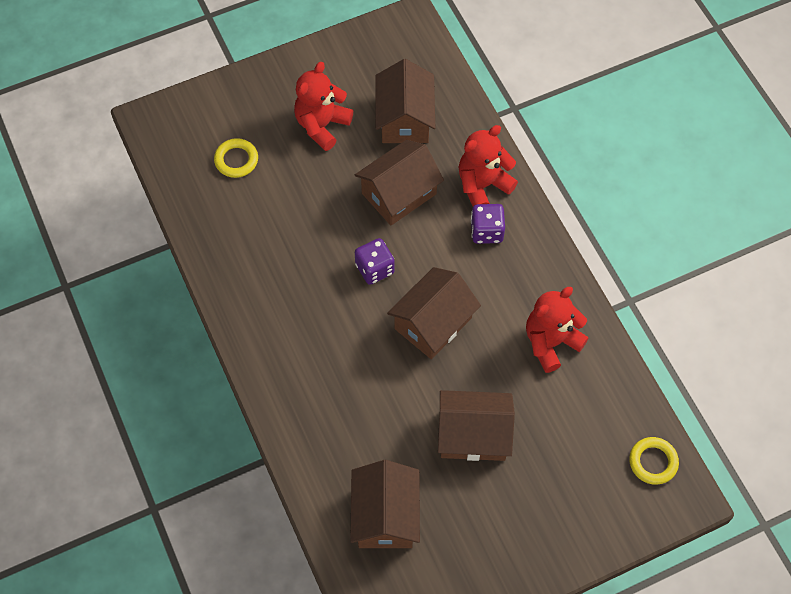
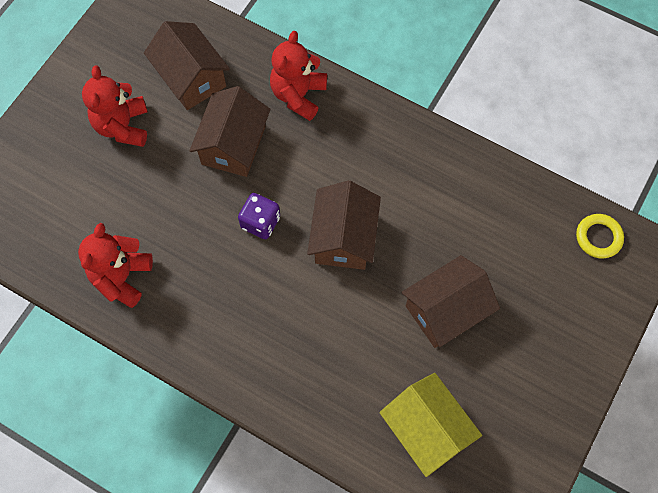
camera: 35 degrees left, 5 degrees up
(236, 160) = (67, 203): yellow ring -> none
(385, 516) = (426, 429): brown house -> yellow house
(486, 231) = (330, 132): purple dice -> none
(551, 342) = (449, 191): red teddy bear -> red teddy bear (122, 277)

